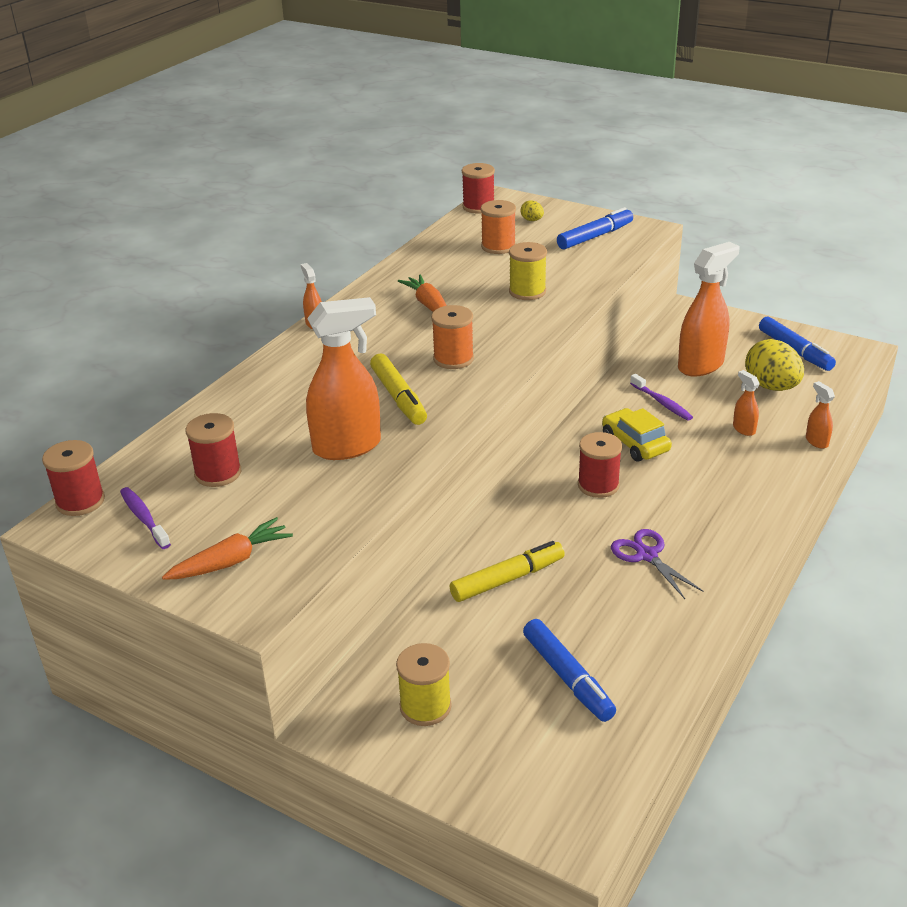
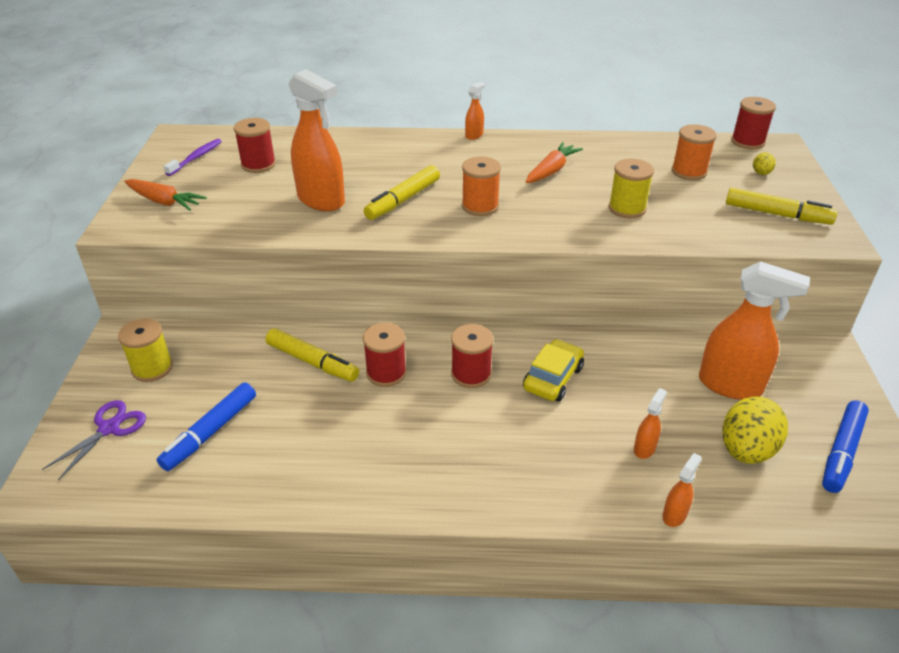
camera: 60 degrees right, 5 degrees up
(80, 501) = (203, 133): red spool -> red spool (386, 373)
(595, 236) = (777, 214): blue marker -> yellow marker
(646, 555) = (390, 434): purple scissors -> purple scissors (109, 428)
(662, 403) = (636, 377): purple toothbrush -> none

